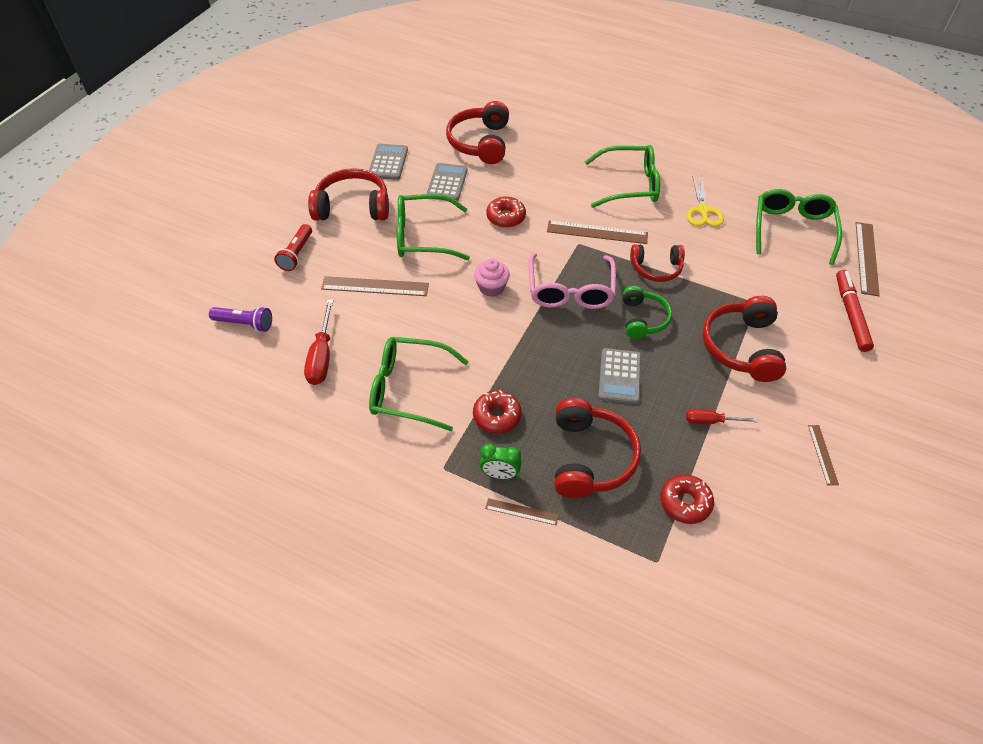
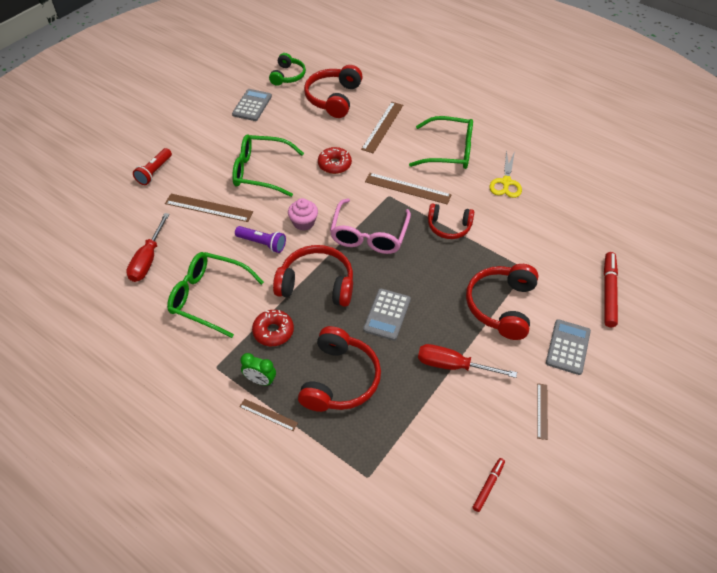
camera: 10 degrees right, 0 degrees up
(244, 324) = (96, 223): purple flashlight -> purple flashlight (262, 243)
(352, 207) = (211, 139): red headphones -> red headphones (317, 284)
(447, 183) = (295, 129): grey calculator -> grey calculator (568, 347)
(643, 319) = (423, 268): green headphones -> green headphones (288, 76)
(685, 503) = (408, 431): red donut -> none
(710, 421) = (453, 365): red screwdriver -> red screwdriver, size x1.61
(792, 230) = (580, 210): green glasses -> none
(792, 546) = (488, 486): none -> red marker
(866, 258) = (639, 244): brown ruler -> brown ruler (382, 127)

